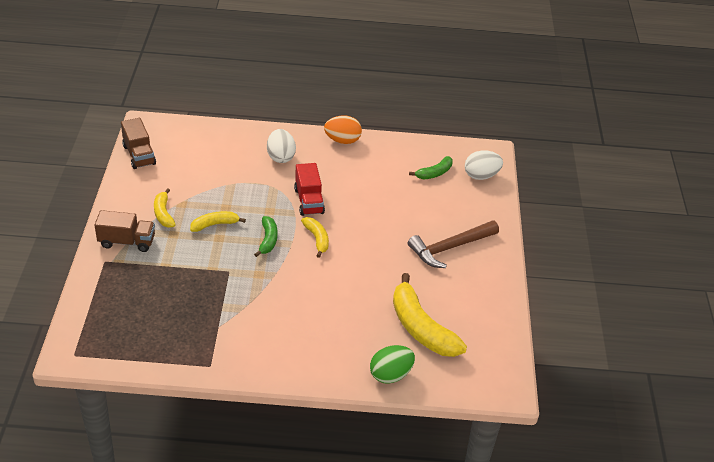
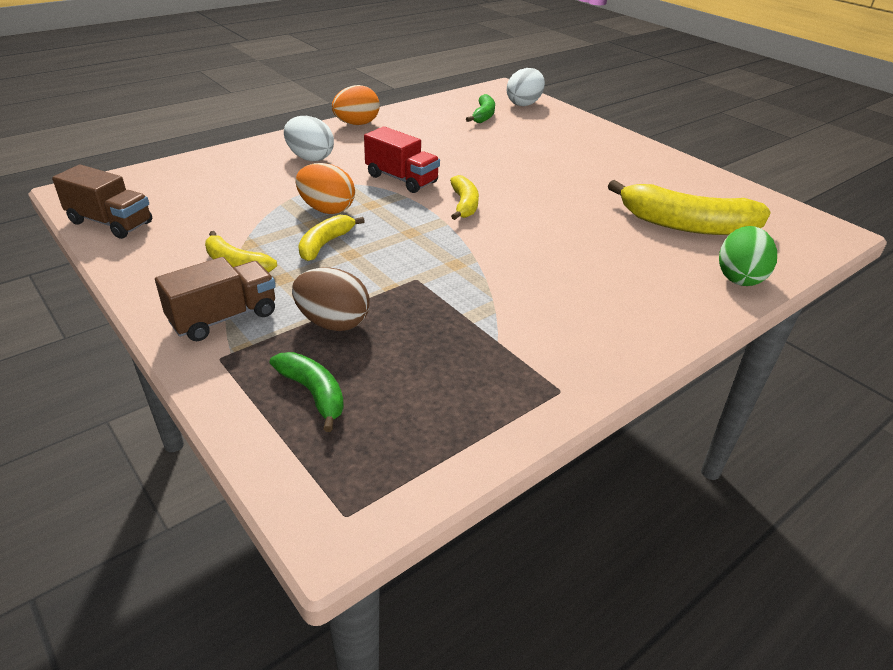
camera: 40 degrees left, 5 degrees down
(164, 272) = (333, 322): none -> brown egg
(243, 201) = (326, 209): none -> orange egg
(268, 240) = (413, 229): green banana -> green banana (313, 393)
(317, 239) = (464, 204): yellow banana -> yellow banana turned 60 degrees clockwise
(450, 248) = (593, 158): brown hammer -> none

